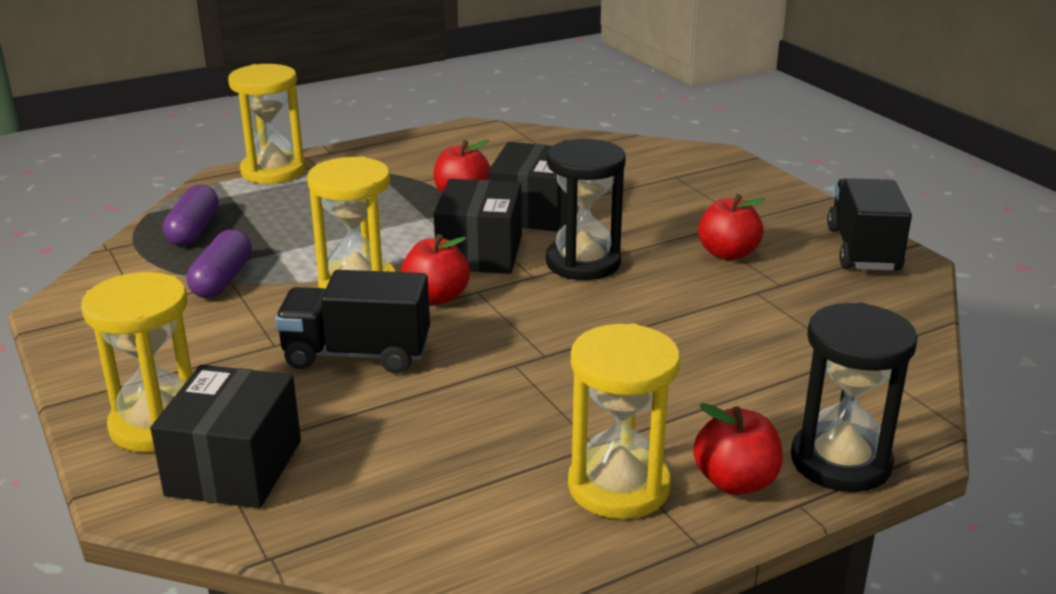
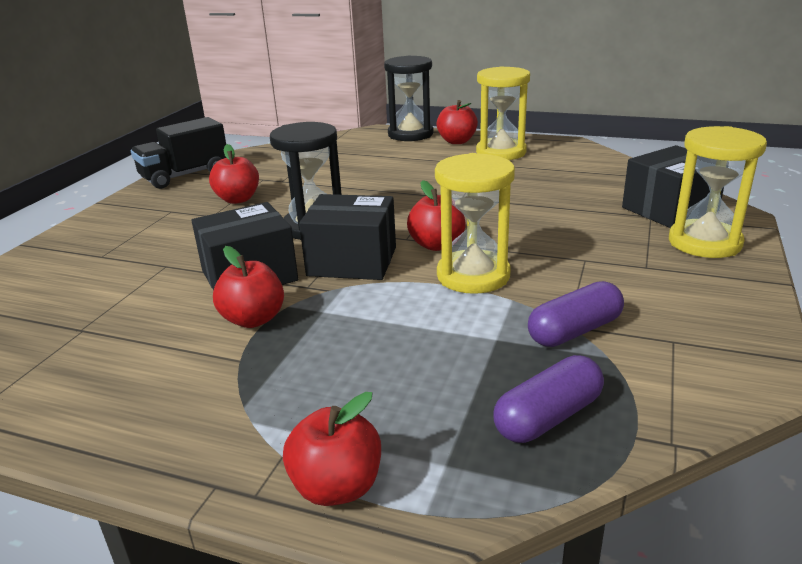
camera: 130 degrees left, 0 degrees up
(273, 171) = (337, 487): yellow hourglass -> red apple
(357, 354) = (538, 233): black truck -> none
(480, 253) = (352, 261): black box -> black box turned 45 degrees clockwise

